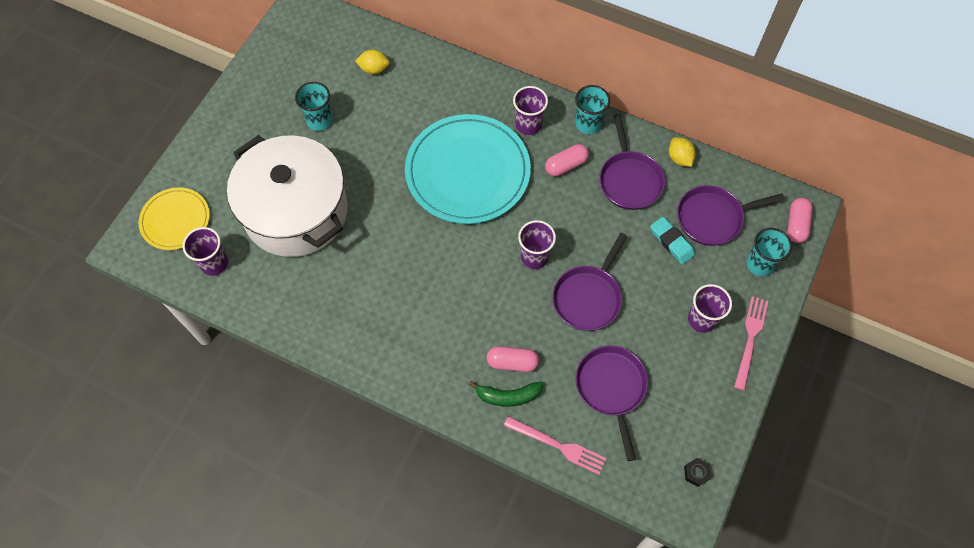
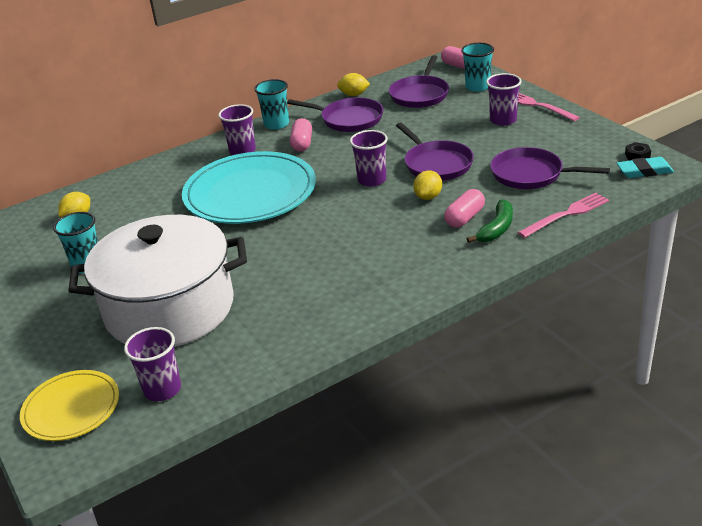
camera: 55 degrees left, 30 degrees down
(530, 317) = (428, 197): none -> yellow lemon
(671, 242) = (423, 116): turquoise eraser -> turquoise eraser (644, 171)

